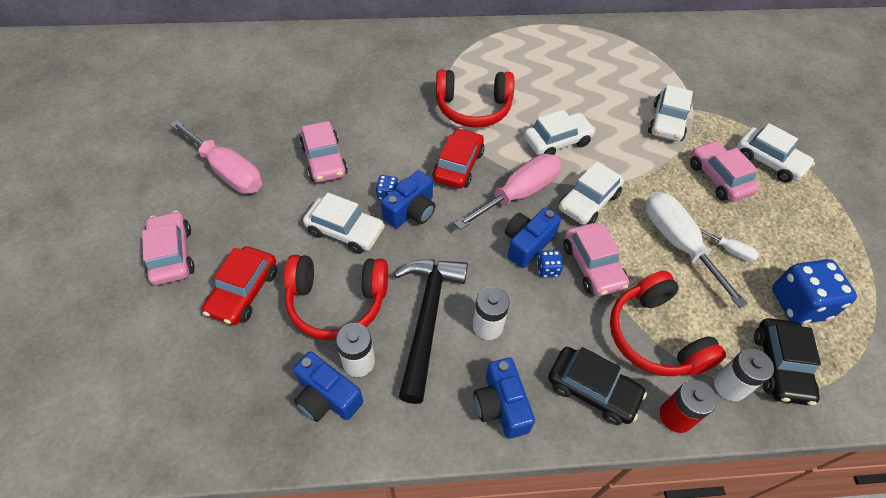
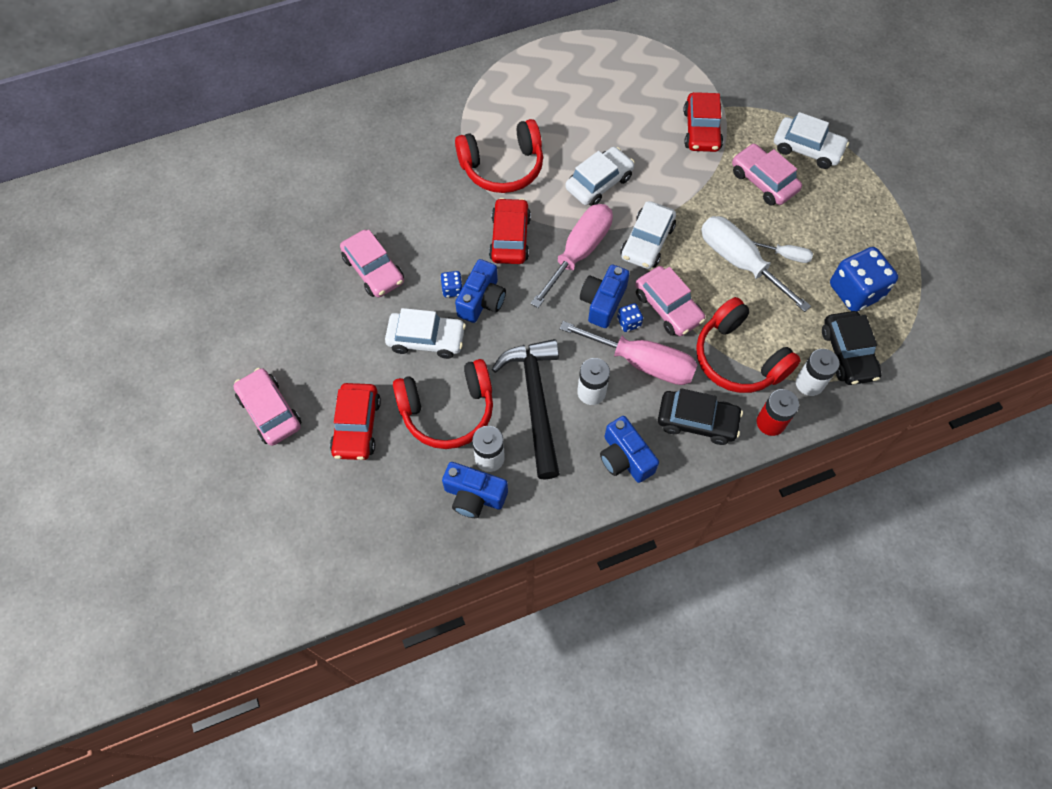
camera: 15 degrees left, 10 degrees up
(228, 171) = (281, 310): pink screwdriver -> pink screwdriver (642, 362)
(667, 122) = (701, 130): white car -> red car

